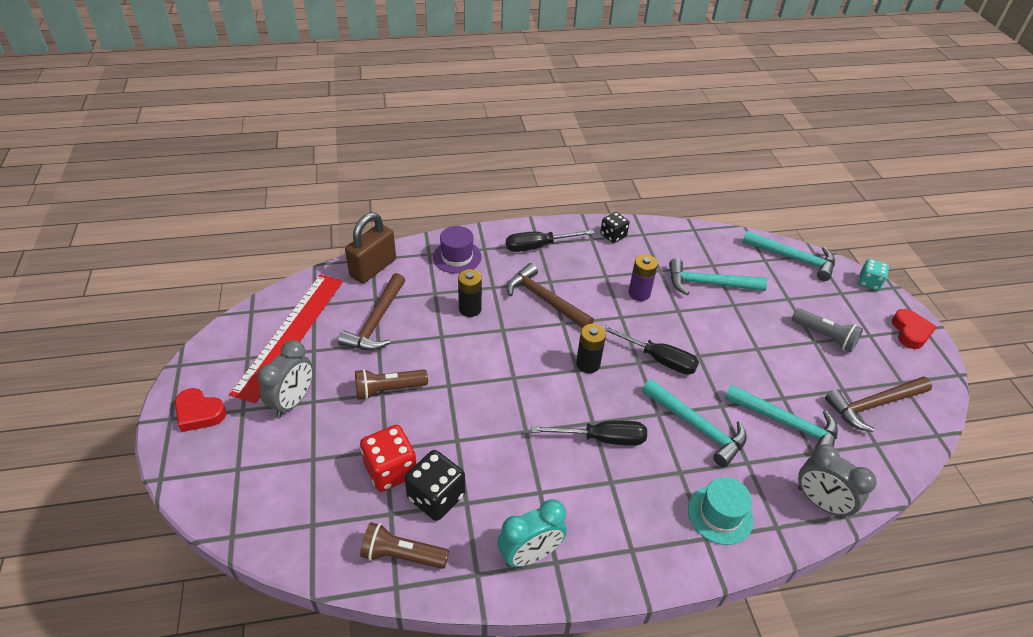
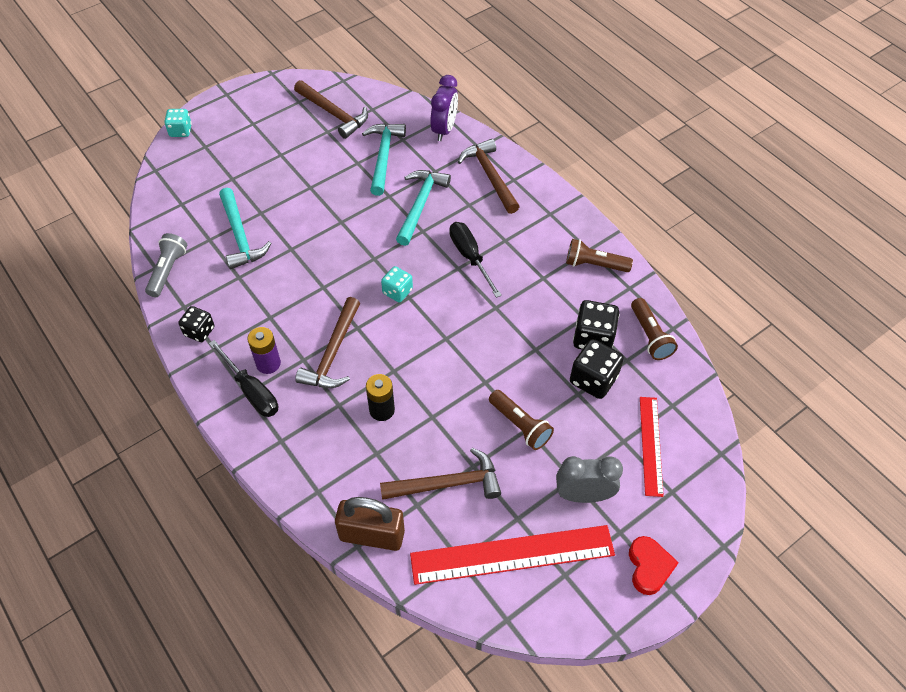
camera: 115 degrees left, 10 degrees up
(290, 478) = (650, 445): none -> red ruler
(391, 470) = (593, 379): red dice -> black dice
(457, 257) = (309, 460): purple hat -> none
(530, 554) = (594, 264): turquoise clock -> brown flashlight
(588, 364) = (397, 291): black battery -> turquoise dice
(639, 293) = (282, 283): purple battery -> purple battery (268, 363)
(658, 359) = (362, 246): black screwdriver -> none
(720, 514) = (490, 176): turquoise hat -> brown hammer
(793, 258) = (169, 184): turquoise hammer -> none
(820, 502) = (444, 129): grey clock -> purple clock
(825, 336) = (270, 149): grey flashlight -> grey flashlight (168, 270)
(910, 332) = (235, 101): red heart -> none

